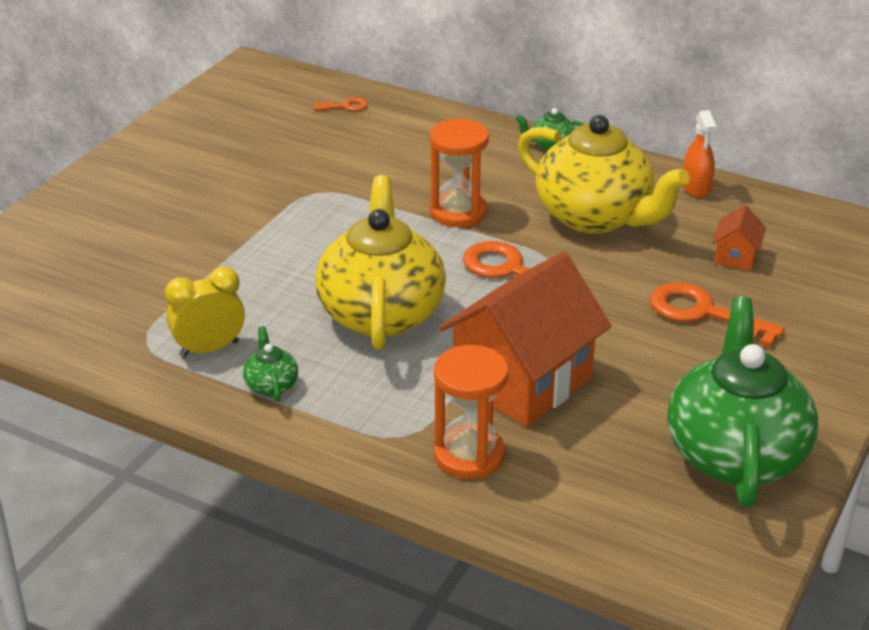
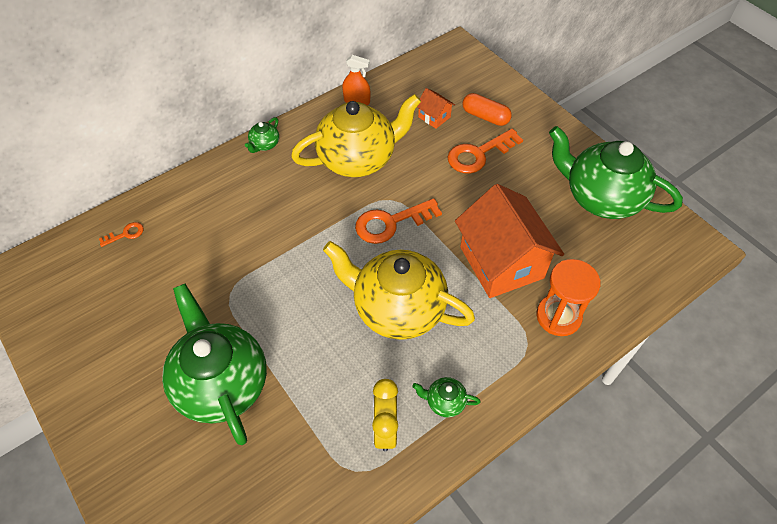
camera: 65 degrees left, 20 degrees up
(202, 223) = (221, 383): none -> green teapot
(345, 106) = (125, 234): orange key -> orange key turned 45 degrees clockwise
(458, 212) = (308, 223): orange hourglass -> none
(786, 301) = (485, 117): none -> orange capsule

